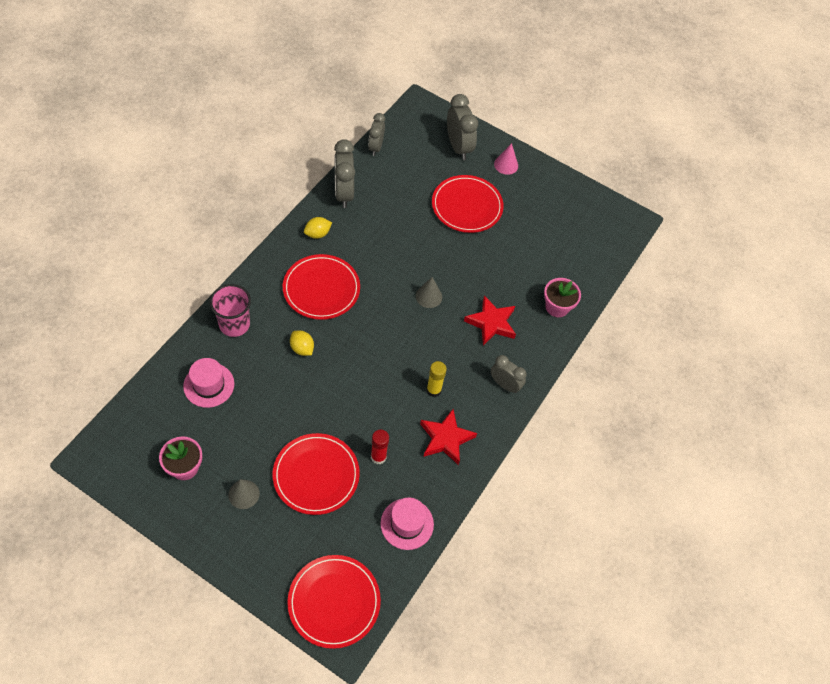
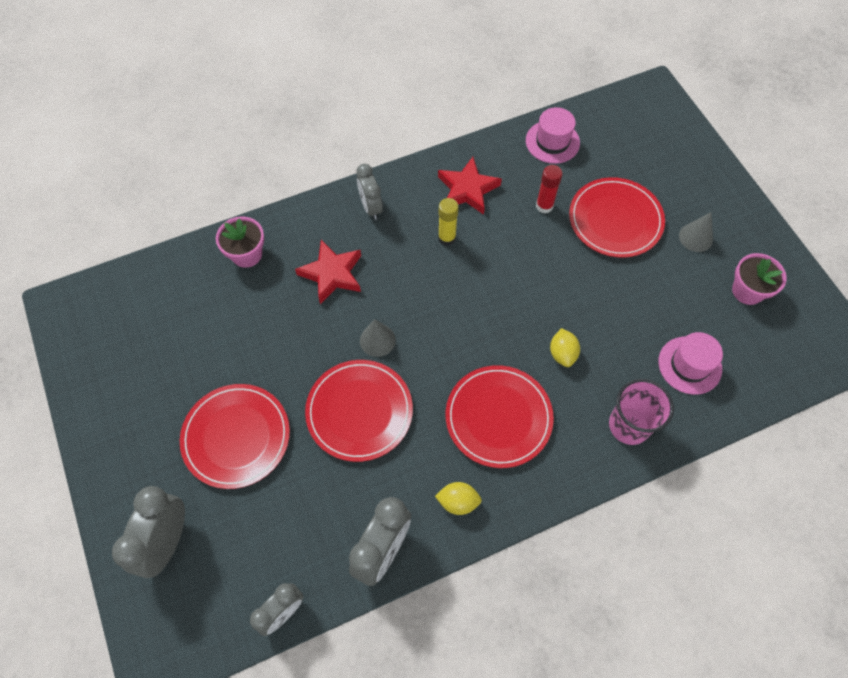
camera: 140 degrees left, 5 degrees up
(334, 602) = (651, 119): red plate -> red plate (359, 411)
(506, 165) = (131, 473): pink cone -> none

